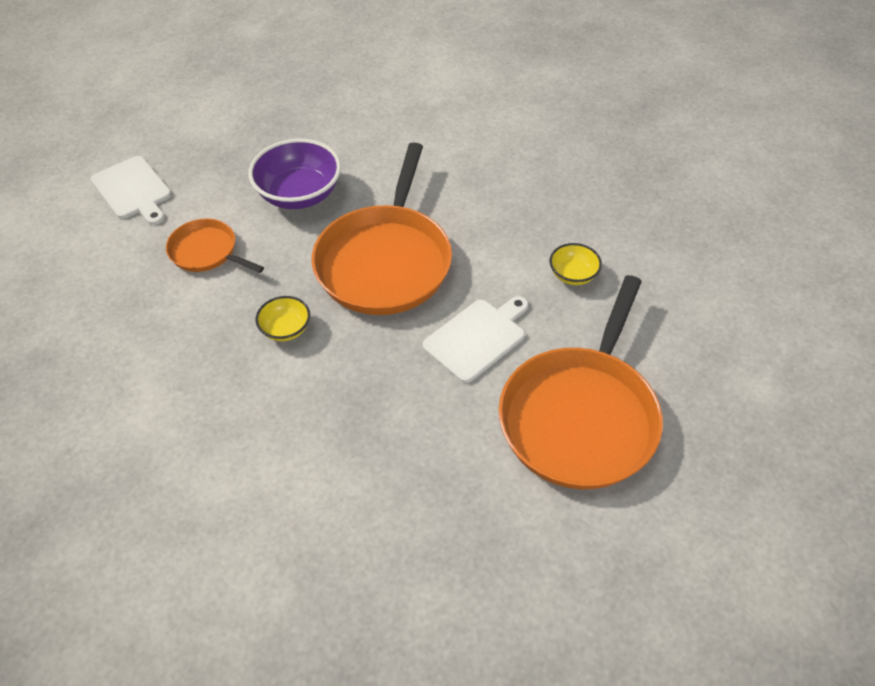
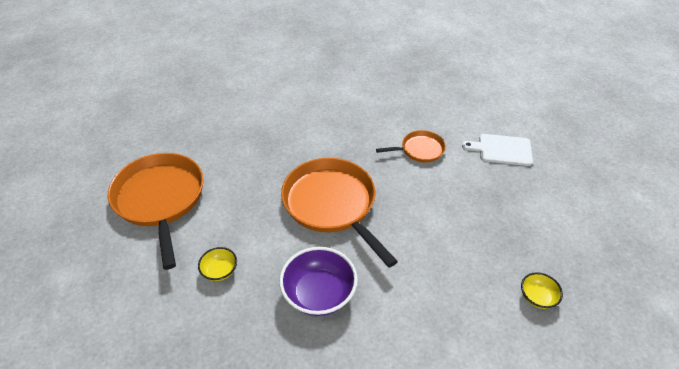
camera: 135 degrees right, 5 degrees down
(286, 329) = (336, 146): yellow bowl -> yellow bowl (537, 297)
(299, 194) = (425, 206): purple bowl -> purple bowl (319, 293)
(477, 338) = (243, 200): white cutting board -> none

